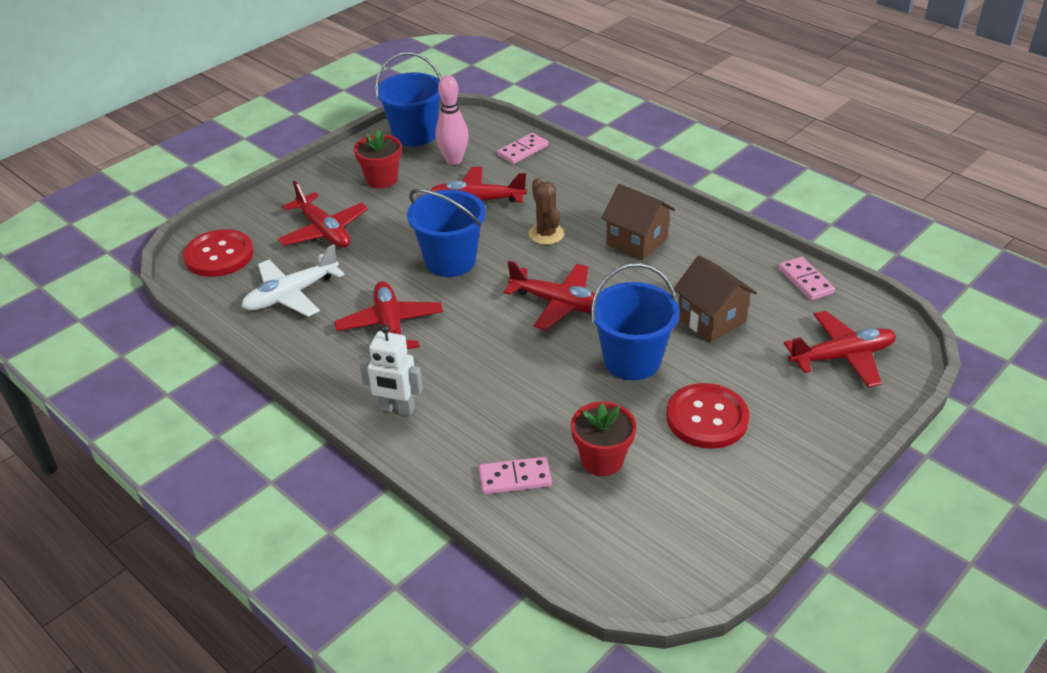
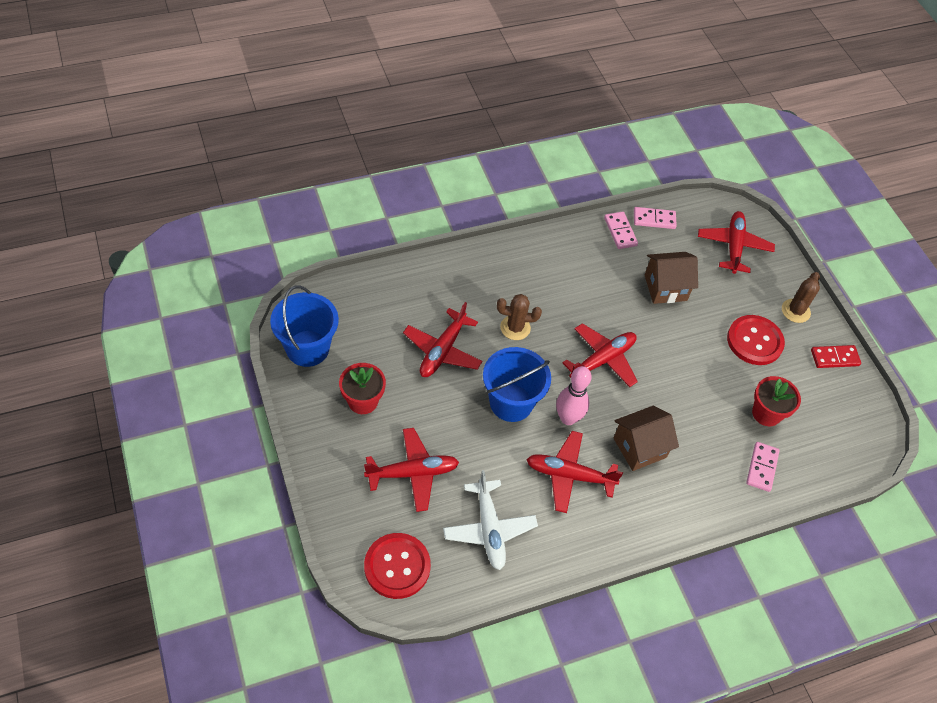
camera: 70 degrees left, 15 degrees up
(396, 409) = (664, 508): white robot -> none
(453, 160) = (370, 339): pink bowling pin -> pink bowling pin (568, 418)
(523, 151) = (391, 287): pink domino -> pink domino (620, 231)
(632, 360) = (683, 350): blue bucket -> none
(636, 241) = (558, 281): brown house -> brown house (639, 448)
(757, 505) = (834, 358): none -> red domino
(798, 444) = (795, 311): none -> brown cactus

